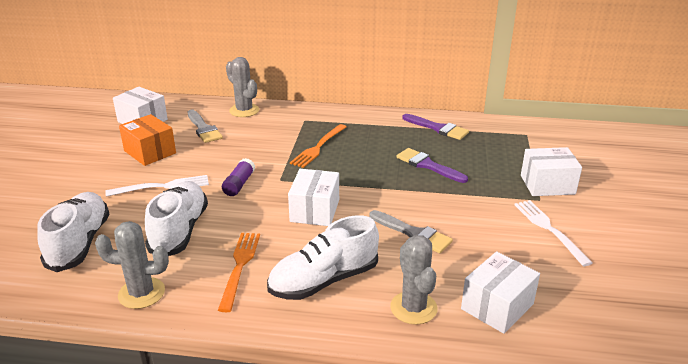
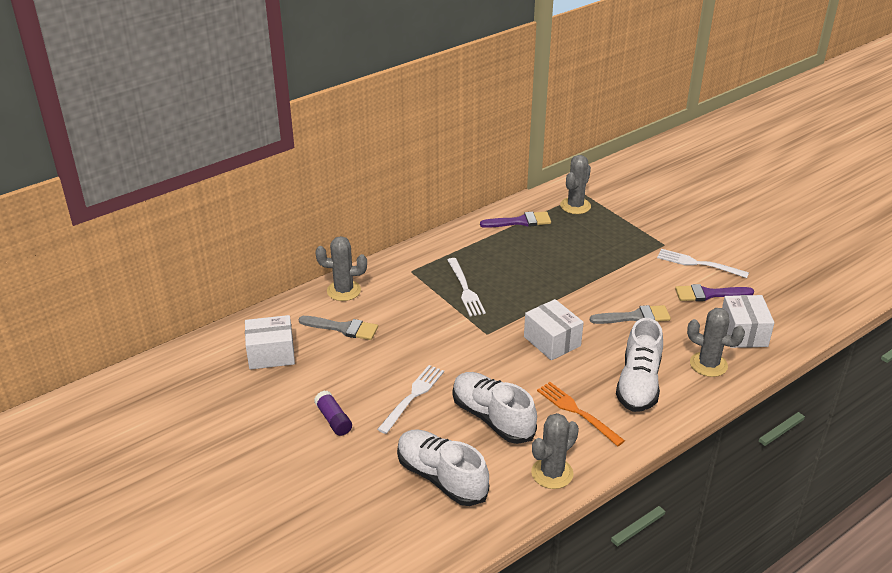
camera: 45 degrees left, 5 degrees up
(150, 152) = (341, 377): orange box -> none
(239, 184) = (465, 356): purple glue stick -> purple glue stick (333, 420)
(318, 147) = (465, 289): orange fork -> white fork
(427, 165) = (563, 259): purple brush -> purple brush (708, 294)
(503, 138) = (575, 206): none -> grey cactus
(547, 184) = (653, 230): white box -> none

